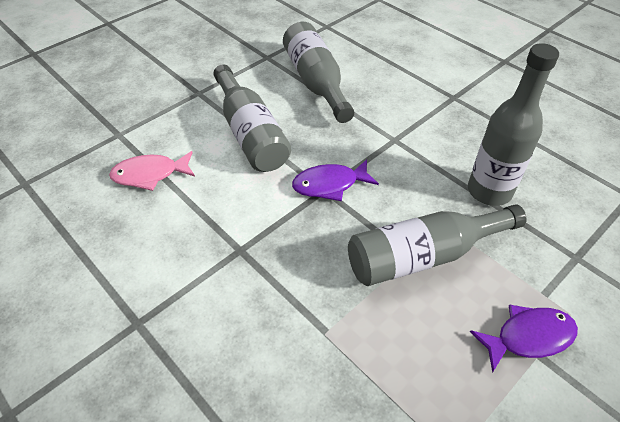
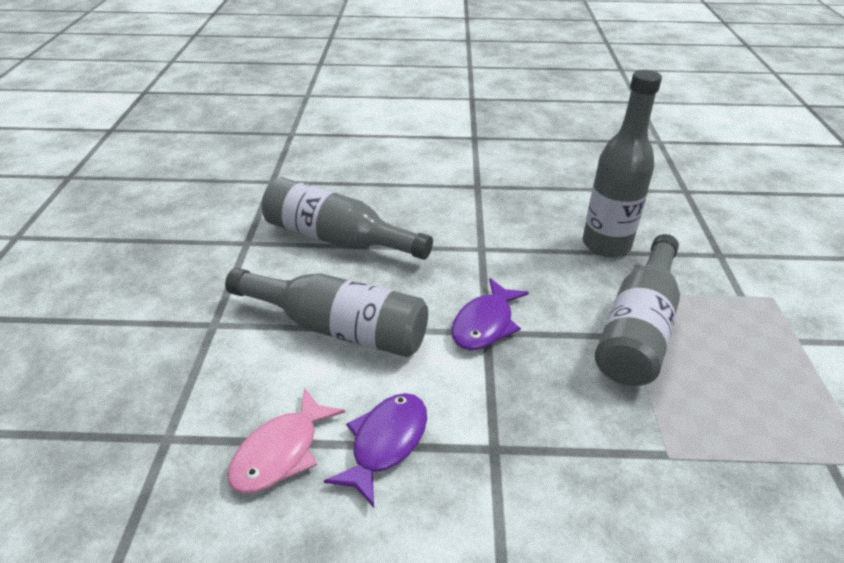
camera: 45 degrees left, 10 degrees down
(528, 337) = (777, 333): purple fish -> purple fish (385, 443)

